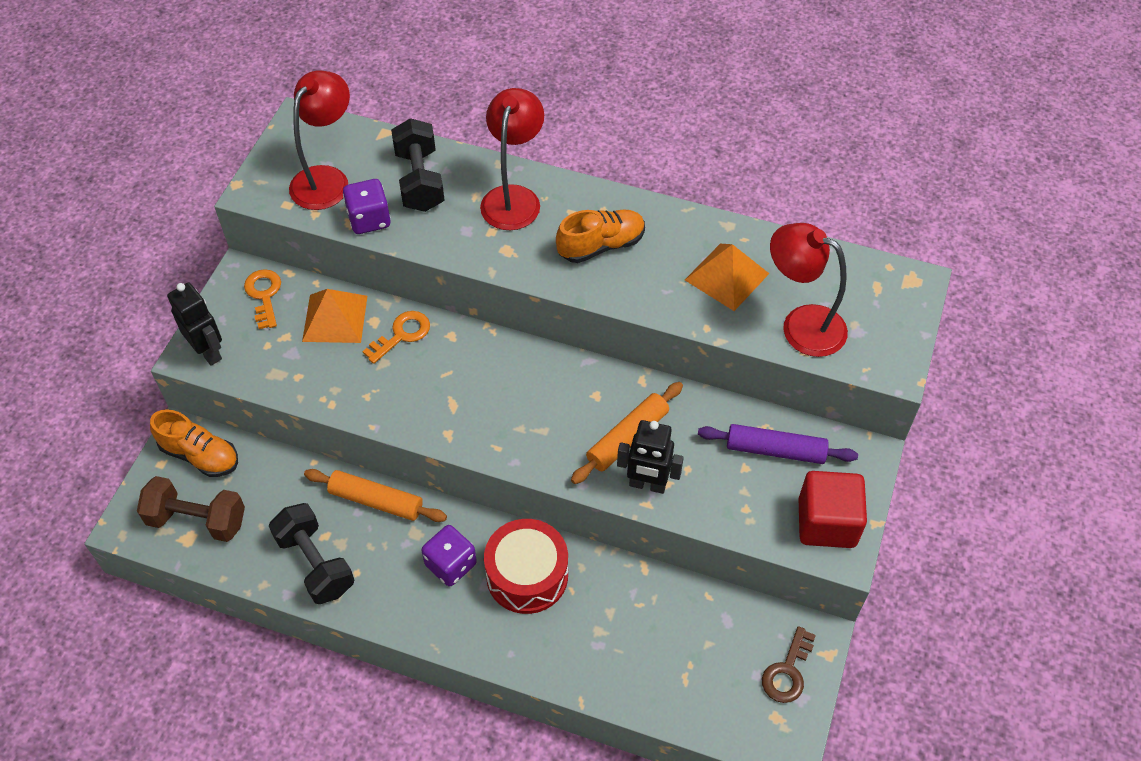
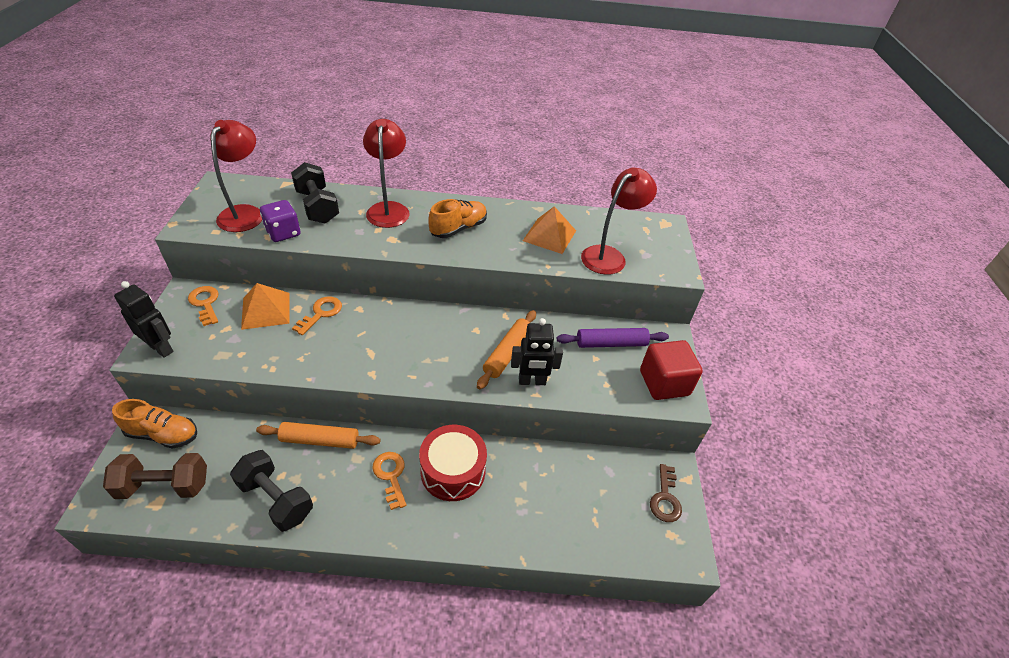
camera: 20 degrees left, 10 degrees down
(451, 564) = (391, 476): purple dice -> orange key
(801, 325) = (609, 255): red lamp -> red lamp turned 120 degrees clockwise

